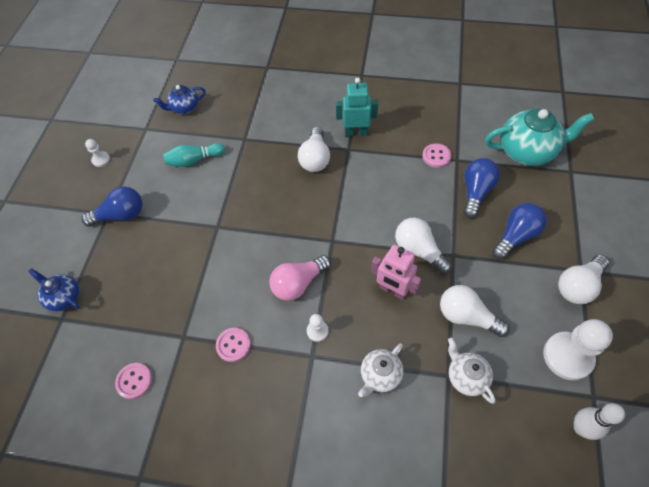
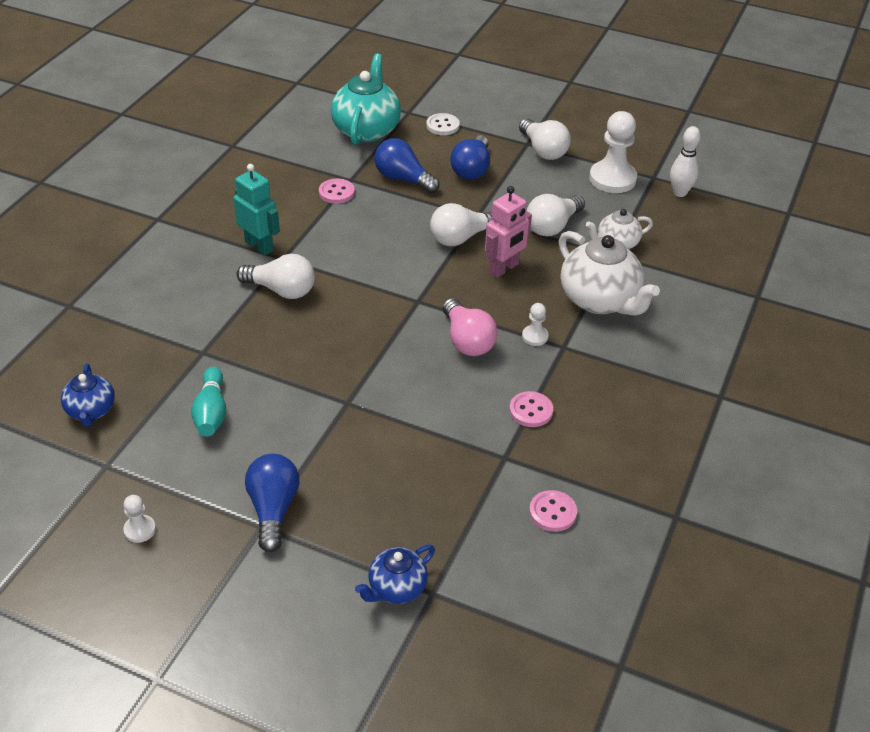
camera: 80 degrees left, 15 degrees down
(356, 133) = (259, 246): turquoise robot -> turquoise robot turned 120 degrees clockwise
(380, 375) = (600, 300): white teapot -> white teapot, size x1.78
(516, 236) = (472, 169): blue light bulb -> blue light bulb turned 135 degrees counterclockwise
(567, 200) = (443, 126): none -> white button

